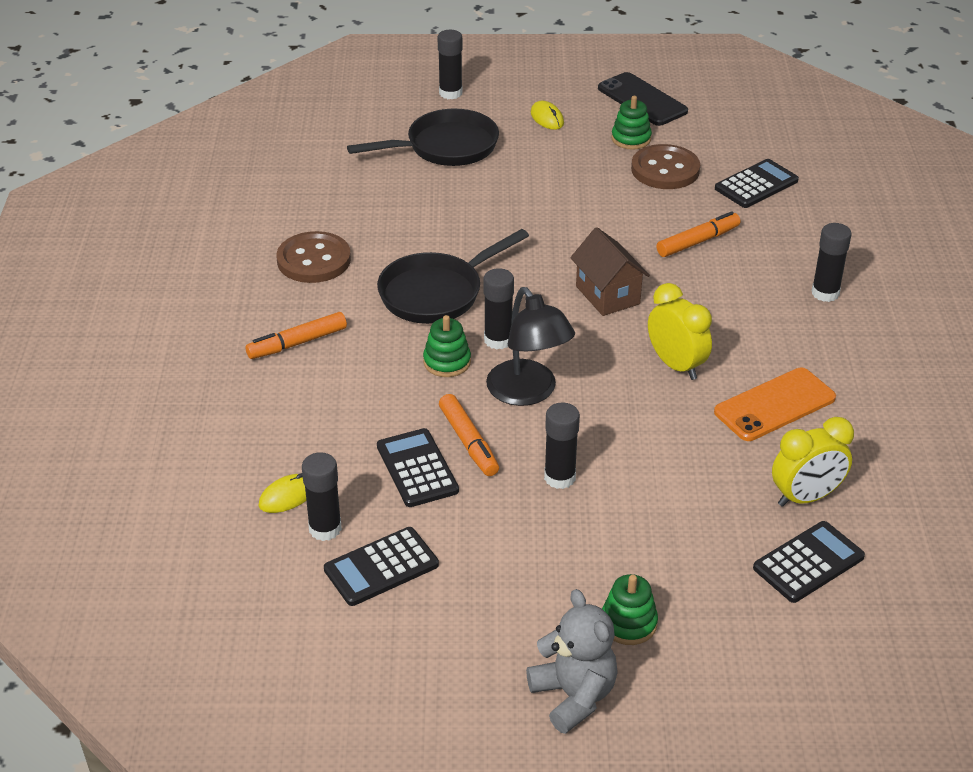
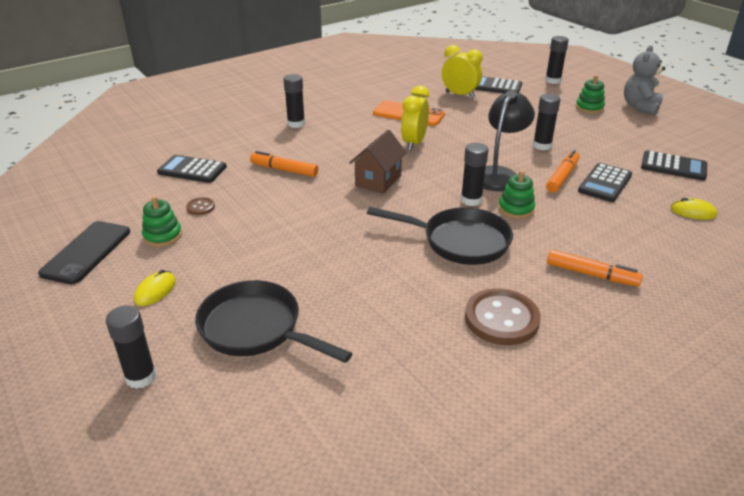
camera: 125 degrees left, 5 degrees down
(325, 529) = (686, 191): black glue stick -> black glue stick (553, 81)
(665, 170) = (200, 207): brown button -> brown button, size x0.47

